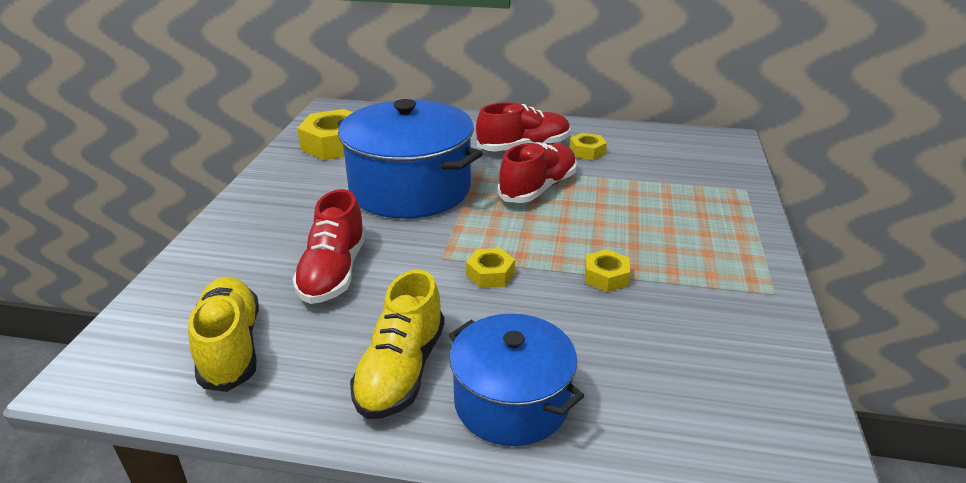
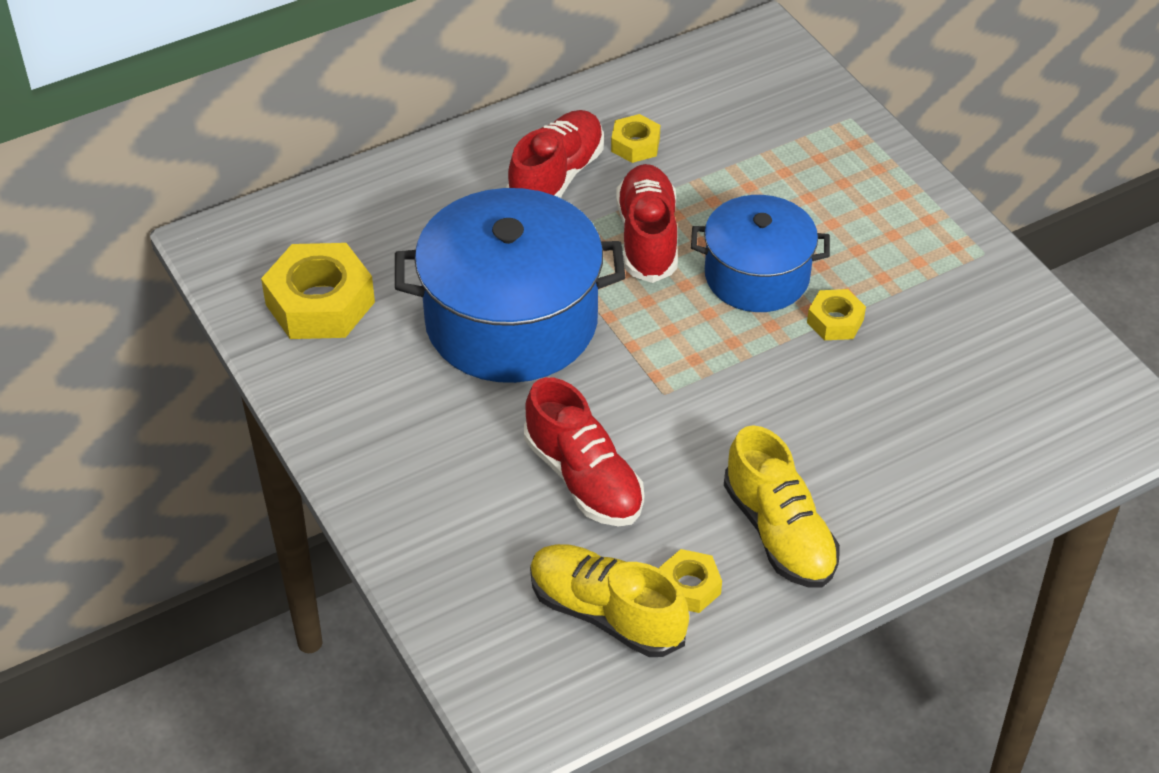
camera: 40 degrees left, 15 degrees up
(490, 274) = (732, 384): yellow nut -> yellow nut (689, 587)
(511, 402) = (894, 500): blue pot -> blue pot (757, 276)

